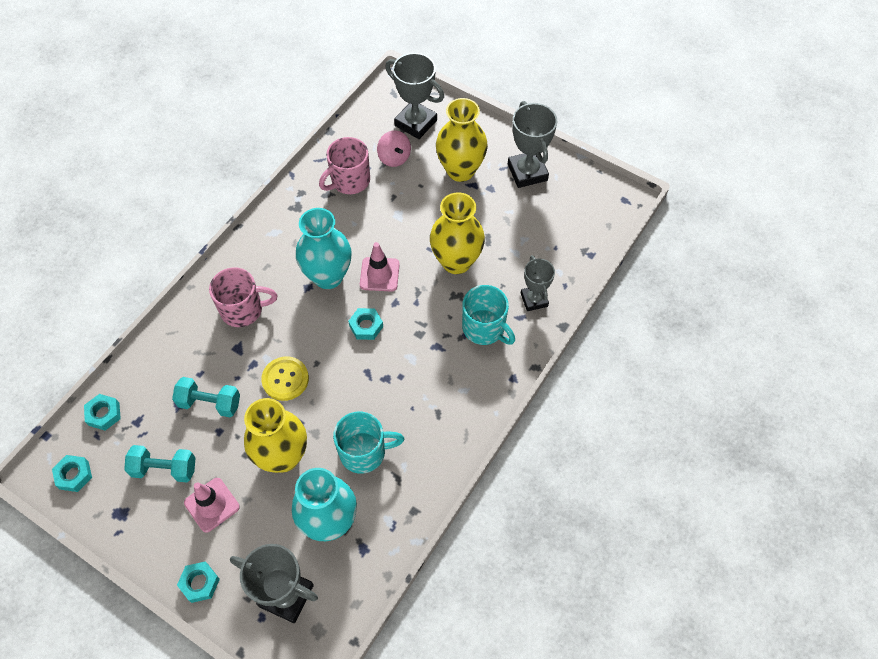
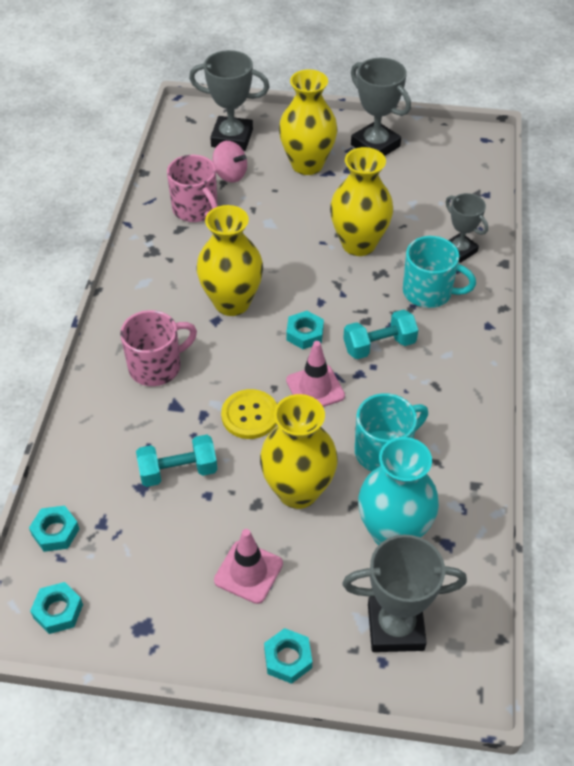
camera: 25 degrees left, 10 degrees down
(164, 469) = (167, 558): turquoise dumbbell -> turquoise dumbbell (379, 345)
(328, 276) = (232, 302): turquoise vase -> yellow vase
(349, 181) = (196, 209): pink mug -> pink mug turned 60 degrees counterclockwise
(379, 274) = (286, 282): pink traffic cone -> pink traffic cone (315, 388)

